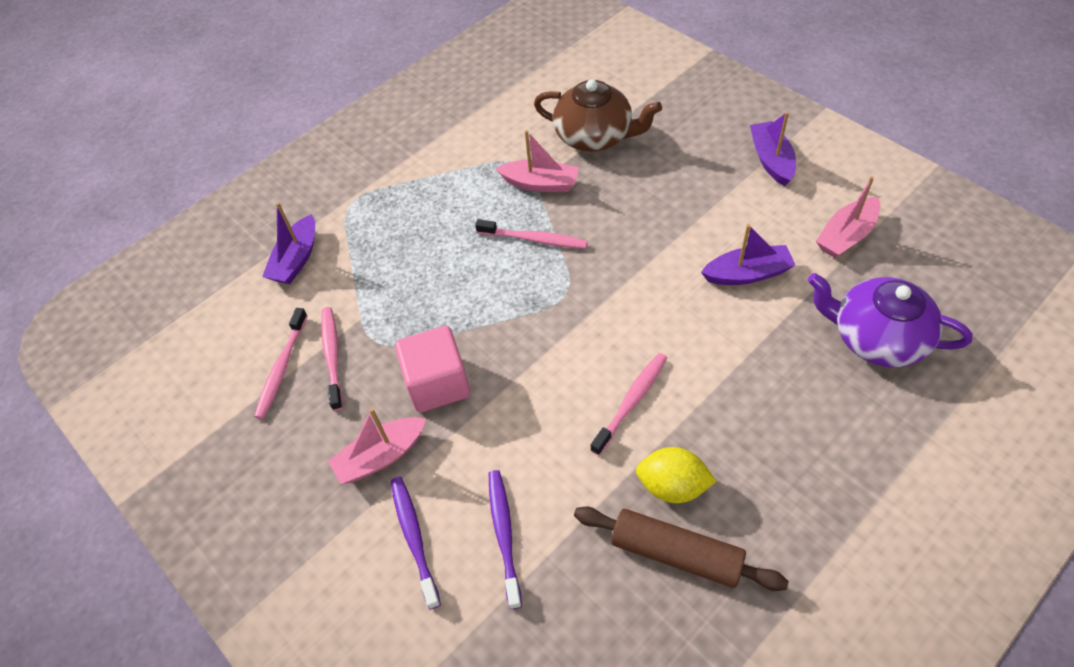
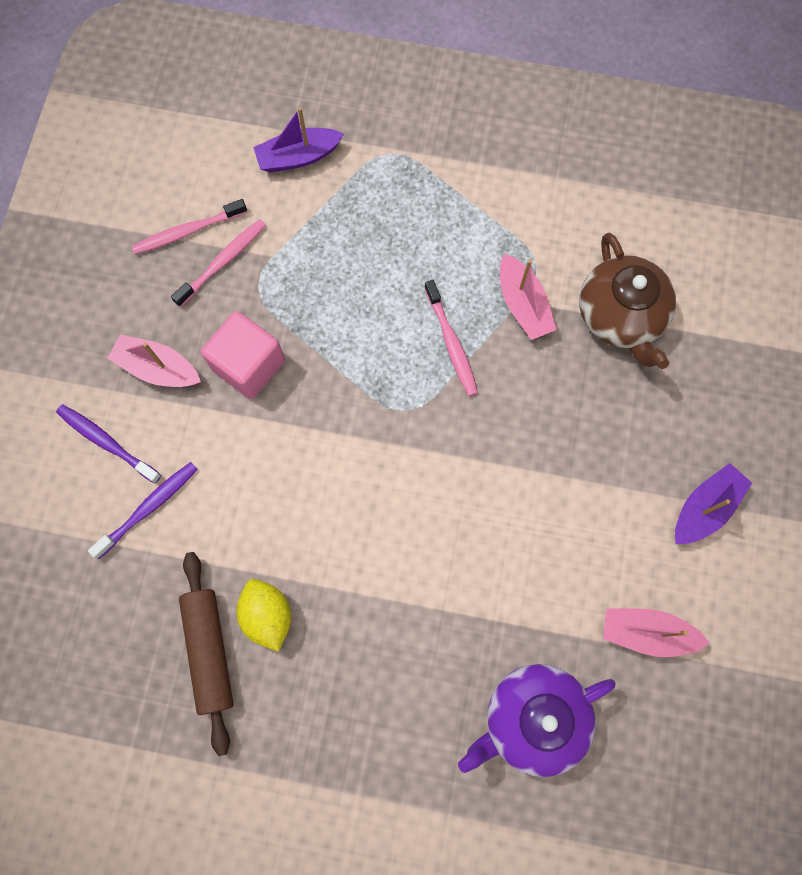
camera: 50 degrees right, 20 degrees up
(414, 538) = (107, 442): purple toothbrush -> purple toothbrush turned 90 degrees counterclockwise
(631, 402) = (328, 535): pink toothbrush -> none
(747, 274) = (535, 561): purple boat -> none
(876, 338) = (532, 718): purple teapot -> purple teapot turned 105 degrees counterclockwise

